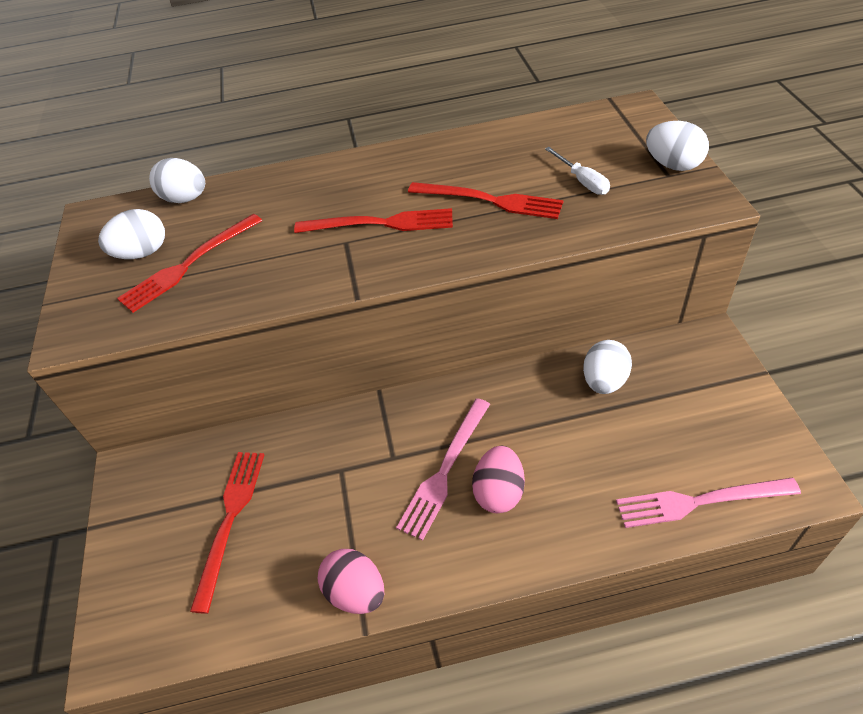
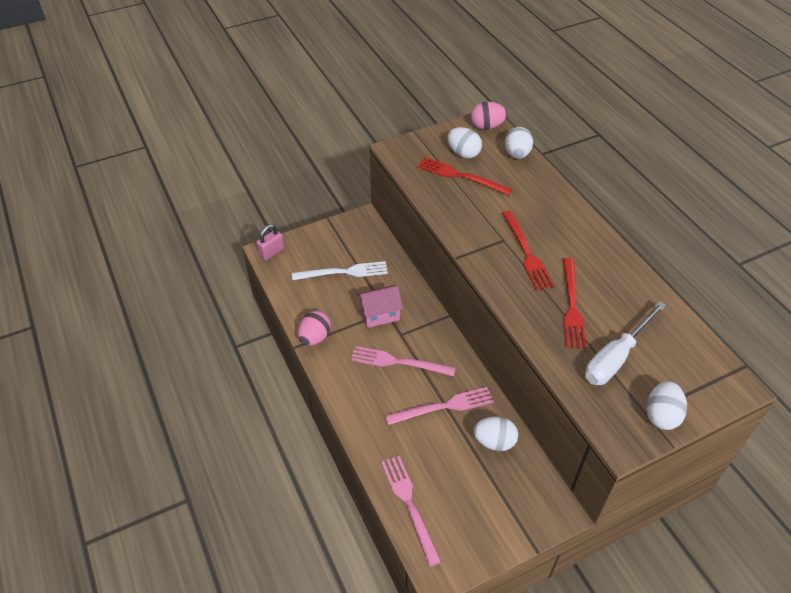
camera: 70 degrees right, 0 degrees up
(116, 646) = (271, 252): none -> pink padlock
(230, 520) = (343, 272): red fork -> white fork
(343, 480) = (379, 314): none -> pink house
(499, 492) = (390, 392): pink egg -> pink egg (486, 126)
(538, 428) = (443, 407): none -> pink fork
(582, 181) = (616, 357): white screwdriver -> white screwdriver, size x1.83

